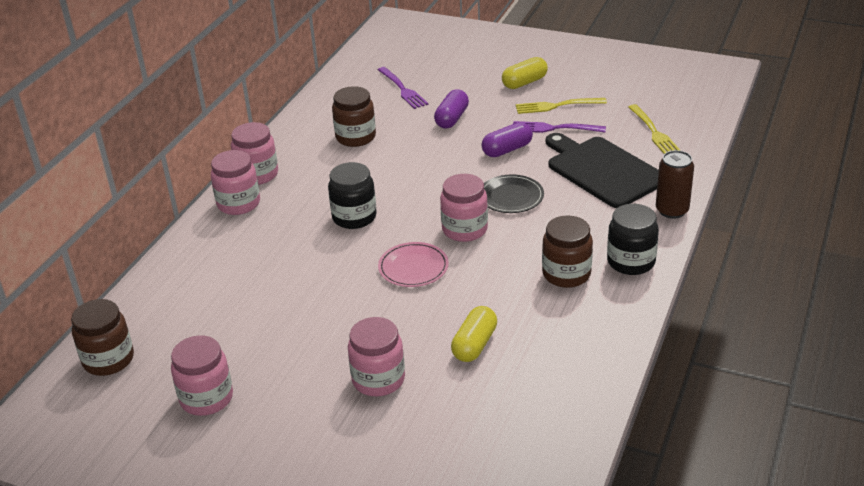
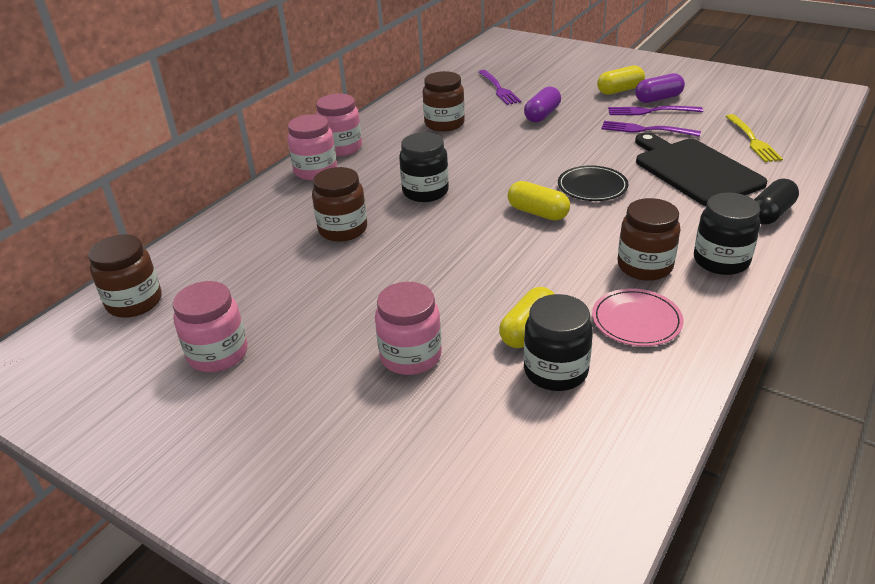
camera: 10 degrees right, 0 degrees up
(285, 265) = (343, 229): none -> brown jar
(413, 267) = (476, 244): pink plate -> pink plate (636, 320)
(464, 229) = (537, 213): pink jar -> yellow capsule
(502, 377) = (555, 371): none -> black jar
(507, 150) = (594, 145): purple capsule -> purple capsule (658, 99)
(556, 106) = (650, 111): yellow fork -> purple fork
(672, 210) = (771, 214): brown can -> black capsule

